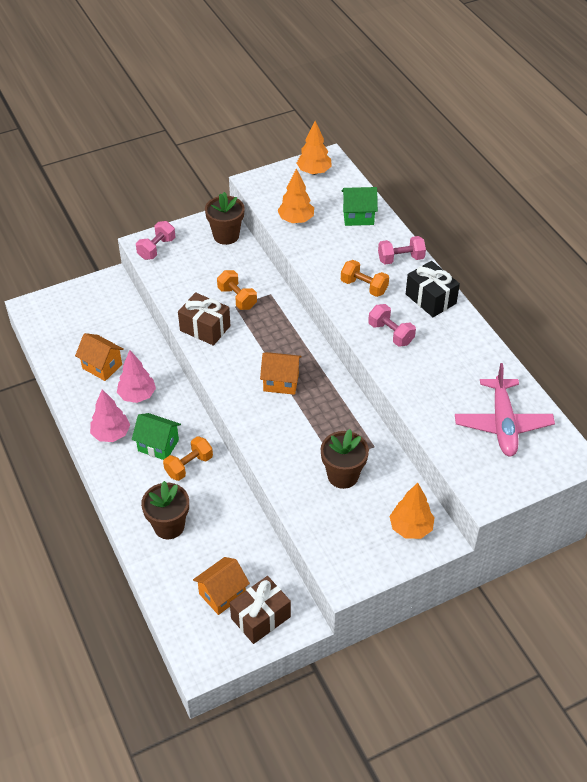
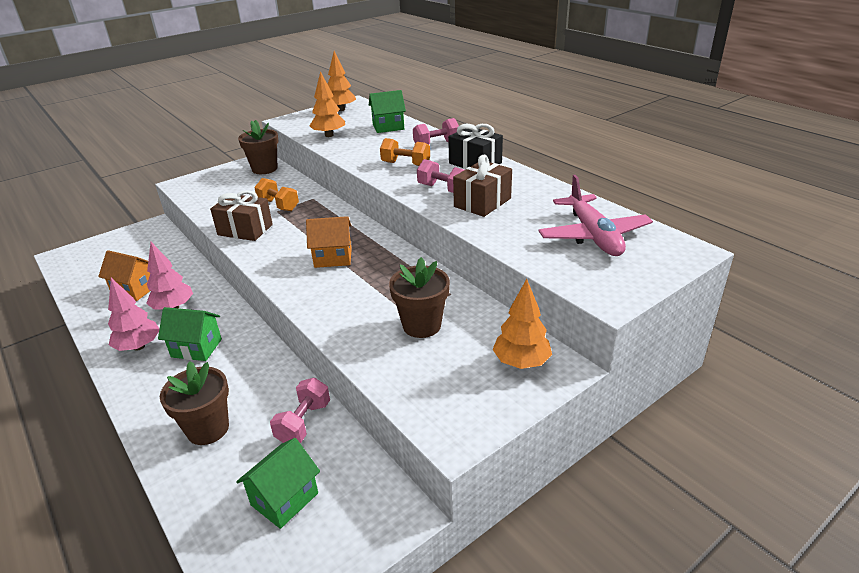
camera: 10 degrees left, 15 degrees down
(156, 248) = (194, 184): pink dumbbell -> pink dumbbell (304, 423)
(189, 466) = (234, 361): orange dumbbell -> none
(222, 594) = (284, 499): orange house -> green house
(260, 617) = (343, 520): brown gift -> brown gift (482, 202)

